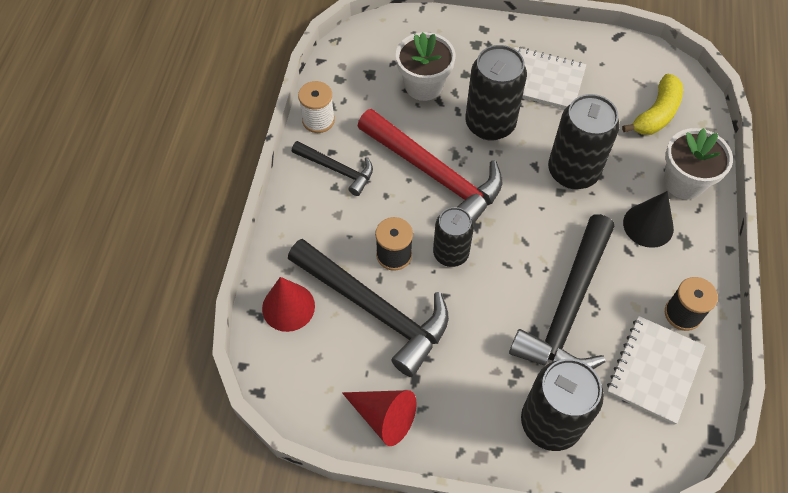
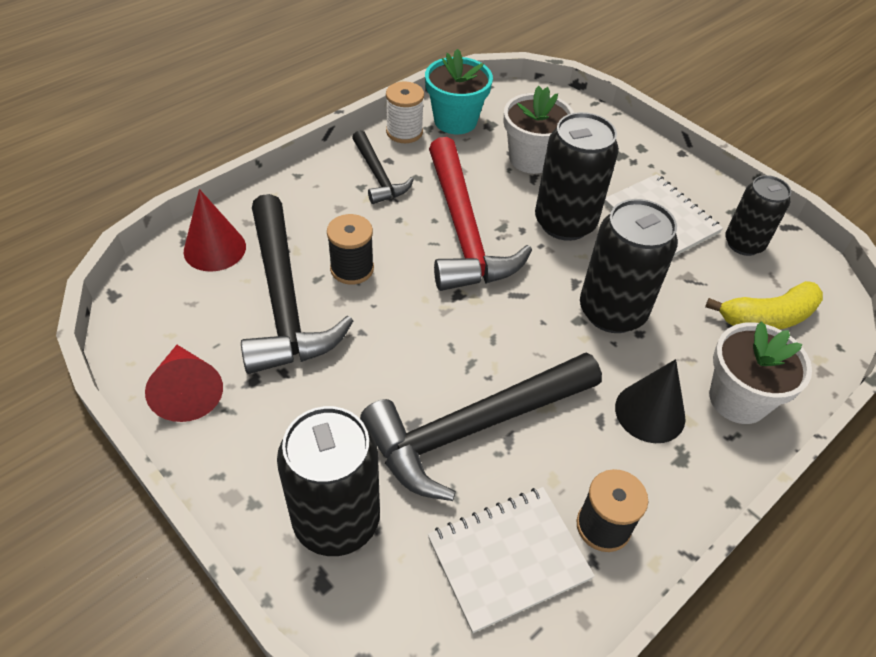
camera: 35 degrees right, 10 degrees down
(344, 86) = (455, 121): none -> turquoise flower pot
(450, 253) = (406, 301): black can -> black can (743, 244)

